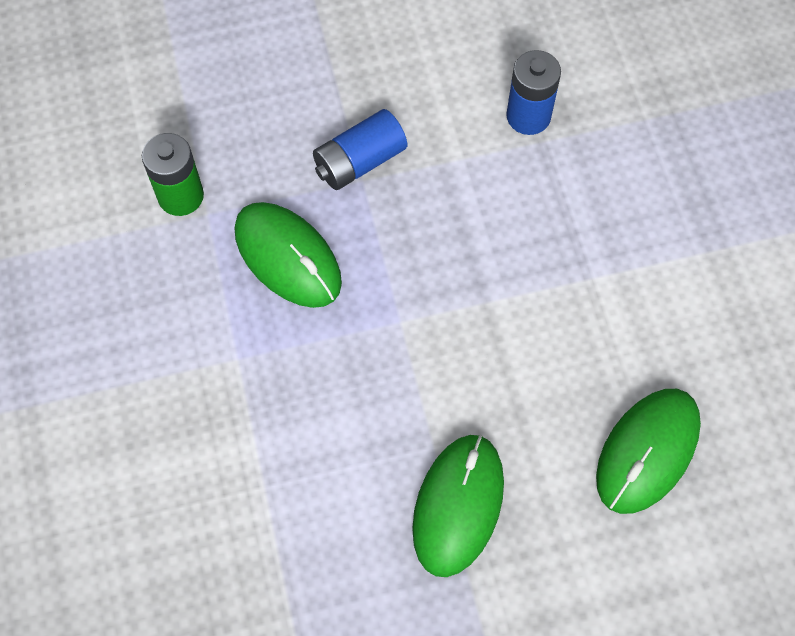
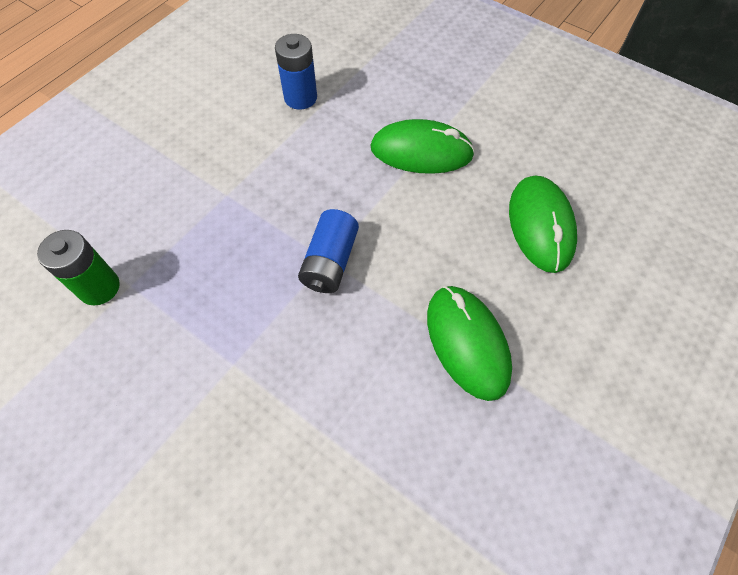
camera: 40 degrees left, 5 degrees down
(288, 257) = (214, 273): green mouse -> green mouse (421, 151)
(360, 161) = (215, 185): blue battery -> blue battery (330, 262)

